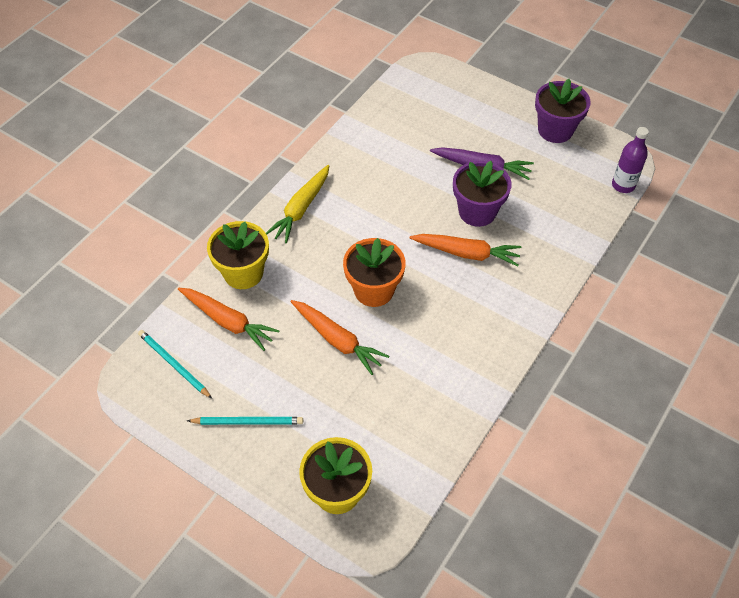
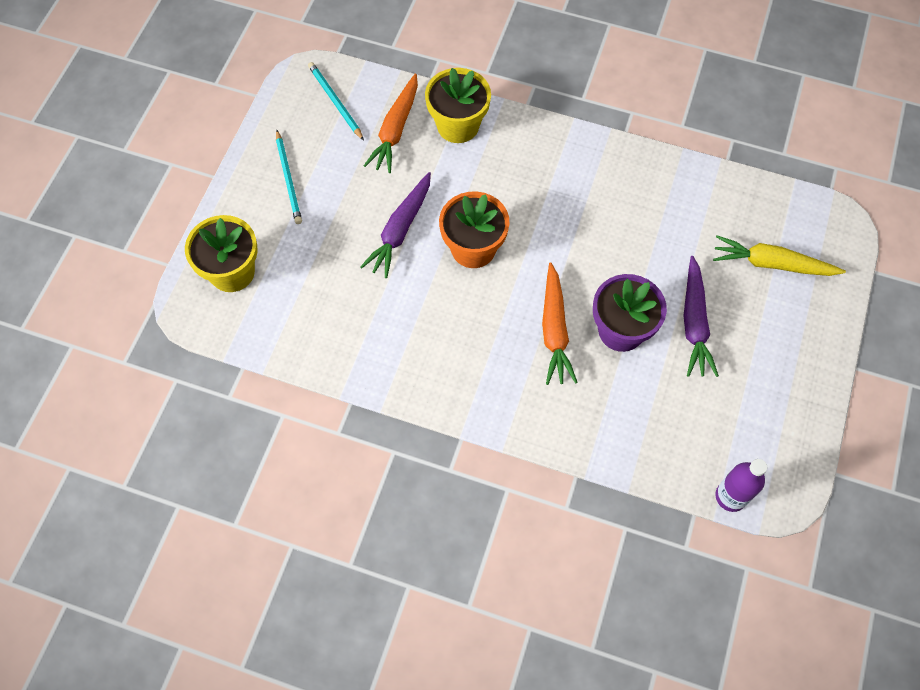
camera: 75 degrees right, 10 degrees up
(174, 364) = (335, 101): turquoise pencil -> turquoise pencil turned 60 degrees counterclockwise
(301, 209) = (560, 153): yellow carrot -> yellow carrot (772, 264)
(337, 340) = (400, 230): orange carrot -> purple carrot
(555, 130) = (796, 399): purple flower pot -> none

